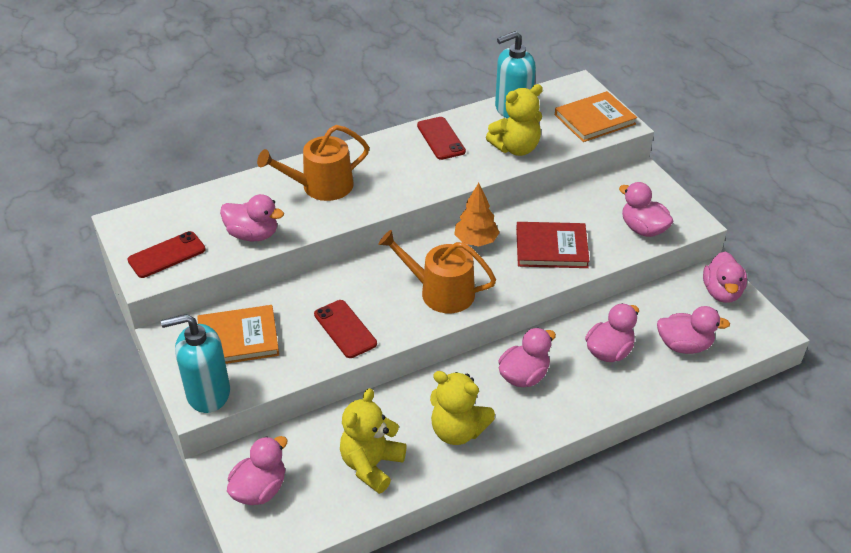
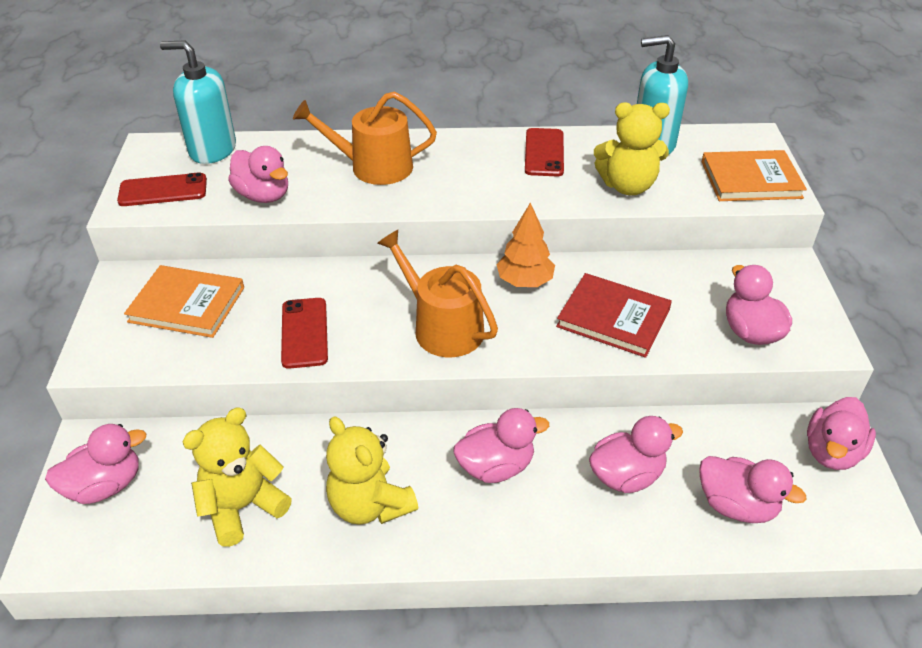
camera: 25 degrees right, 0 degrees up
(208, 393) = (110, 353): turquoise soap dispenser -> turquoise soap dispenser (212, 150)

